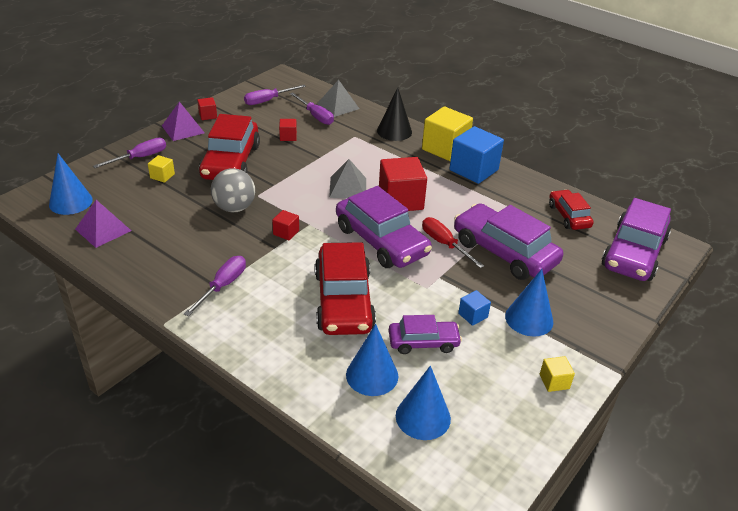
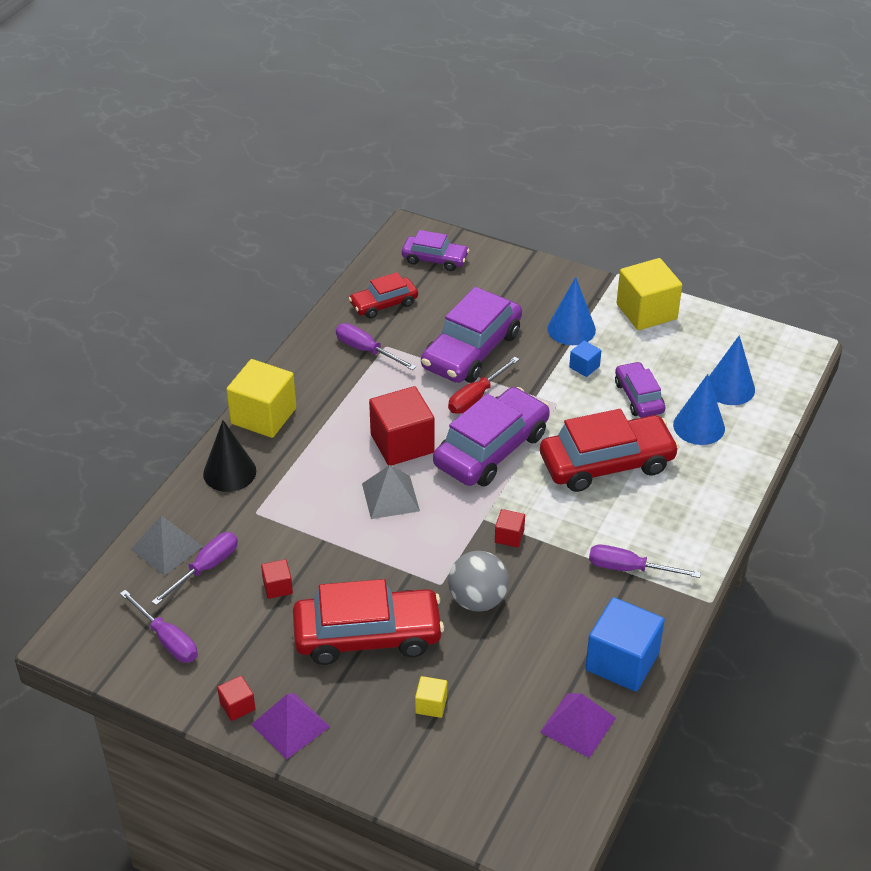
camera: 100 degrees left, 5 degrees up
(70, 202) = (533, 791): blue cone -> none
(140, 158) = (391, 751): purple screwdriver -> purple screwdriver (366, 350)
(473, 170) = (309, 385): blue cube -> blue cube (622, 661)
(554, 381) = (646, 311): yellow cube -> yellow cube, size x2.13
(633, 253) = (435, 259): purple car -> purple car, size x0.56

